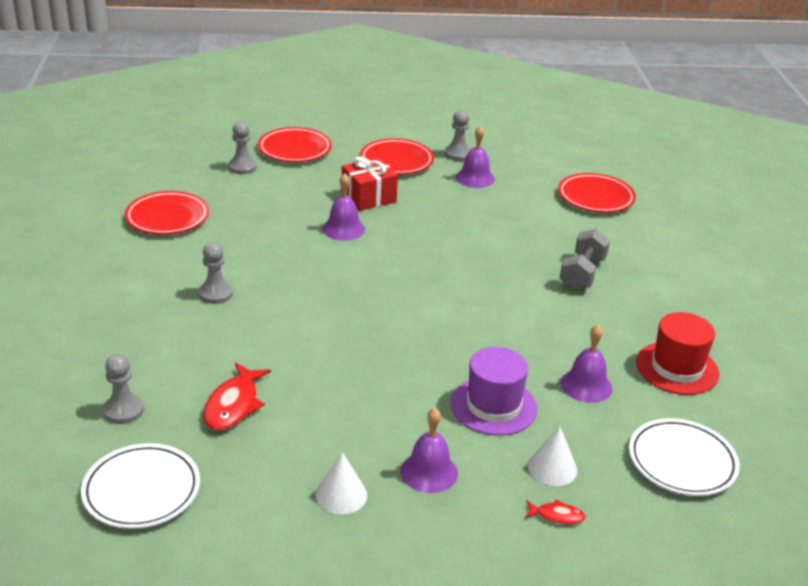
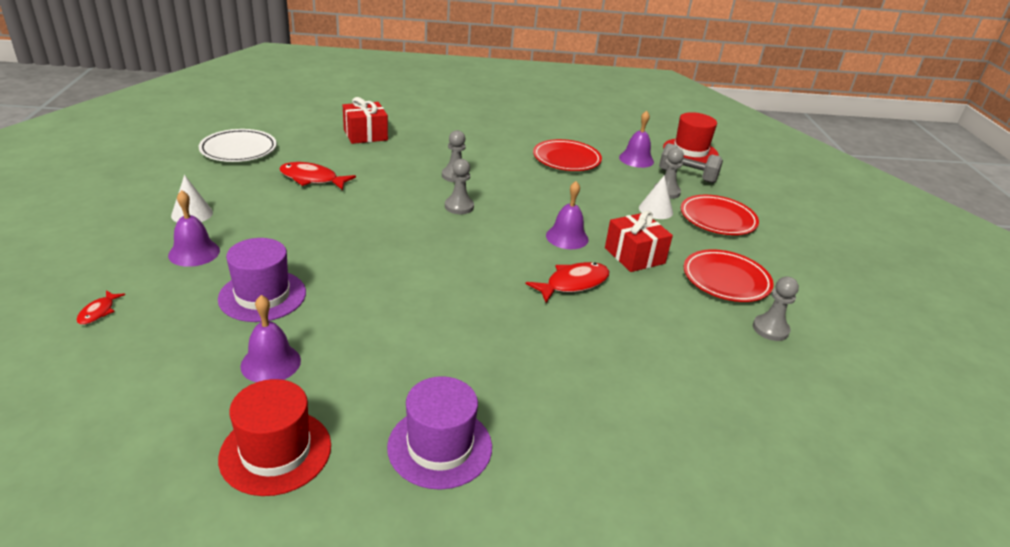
camera: 90 degrees right, 0 degrees up
(89, 372) = (365, 135): none -> red gift
(123, 410) = (320, 145): grey pawn -> grey pawn (459, 206)
(144, 142) = (690, 151): none -> red hat
(422, 231) = (573, 284): none -> red fish
(475, 178) = (712, 336): purple bell -> purple bell (636, 159)
(552, 468) = (159, 319): white cone -> white cone (655, 210)
(582, 274) = (493, 399): grey dumbbell -> grey dumbbell (687, 176)
(595, 197) = (707, 453): red plate -> none
(638, 296) = (440, 446): none -> purple hat
(682, 462) = (112, 415): white plate -> none

